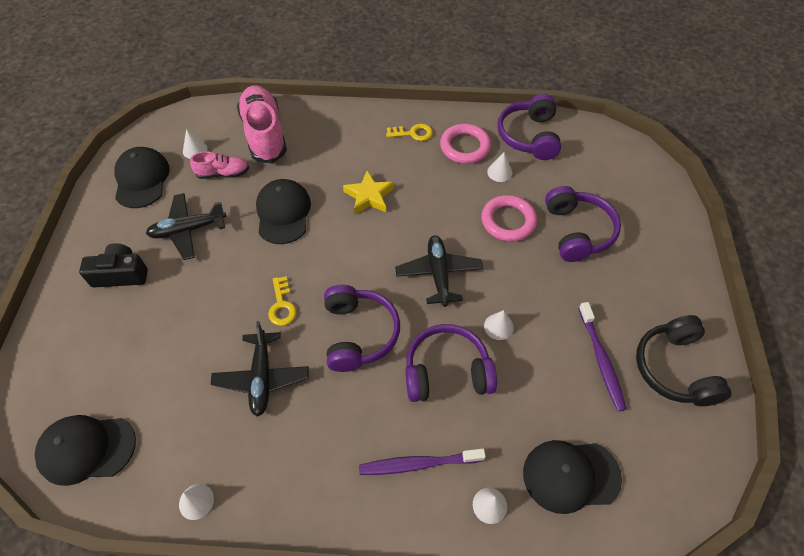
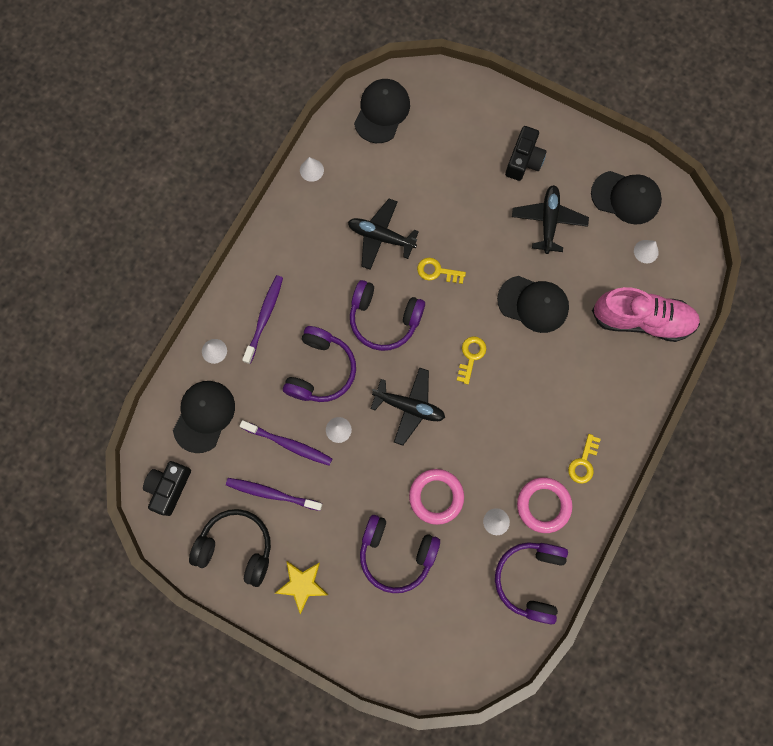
camera: 115 degrees right, 20 degrees up
(223, 173) = (604, 267): pink shoe -> none
(360, 243) = (471, 356): none -> yellow key
(369, 196) = (520, 385): yellow star -> yellow star (302, 584)
(529, 136) = (530, 579): purple headphones -> purple headphones turned 105 degrees counterclockwise
(542, 367) = (288, 444): none -> purple toothbrush
(671, 473) = (169, 487): none -> black camera

